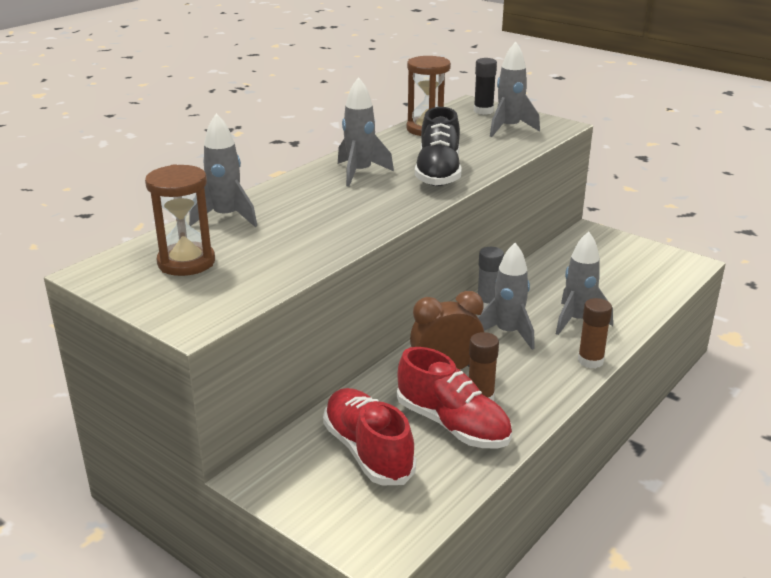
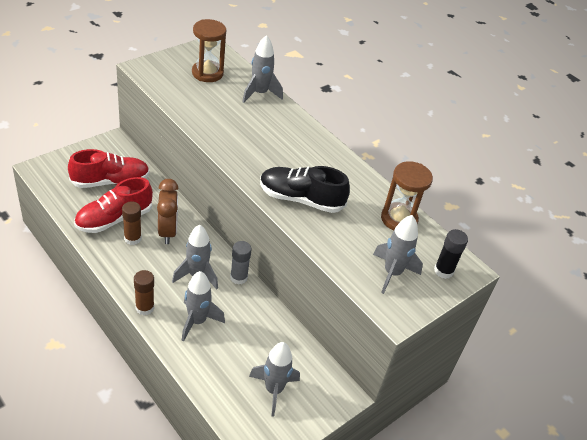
camera: 95 degrees right, 15 degrees up
(360, 173) = (312, 160): grey rocket -> grey rocket (273, 390)

